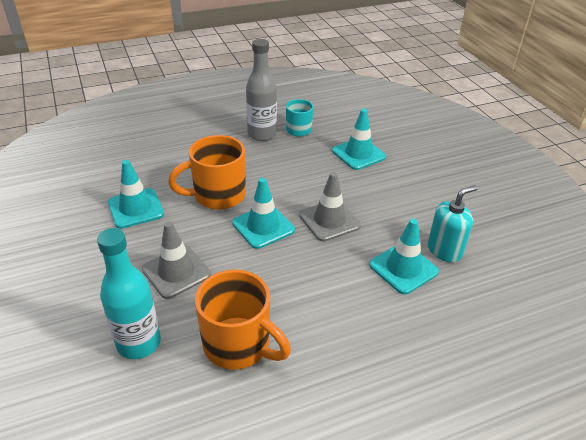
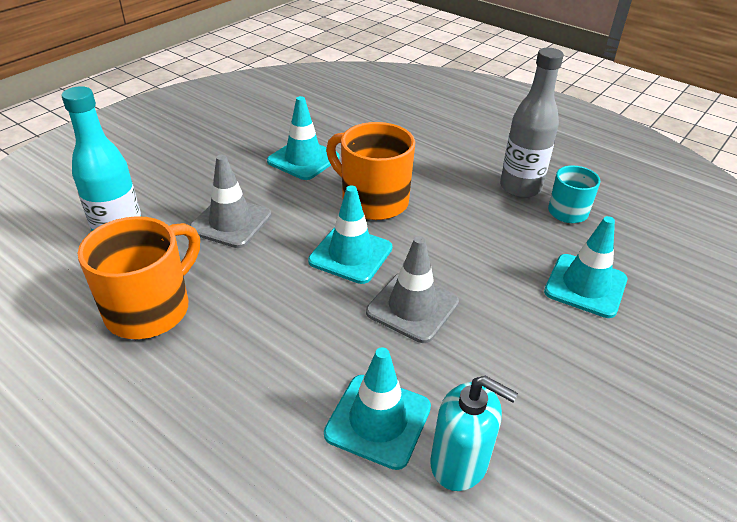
camera: 60 degrees right, 0 degrees up
(239, 345) = (150, 309): orange mug -> orange mug turned 150 degrees counterclockwise

